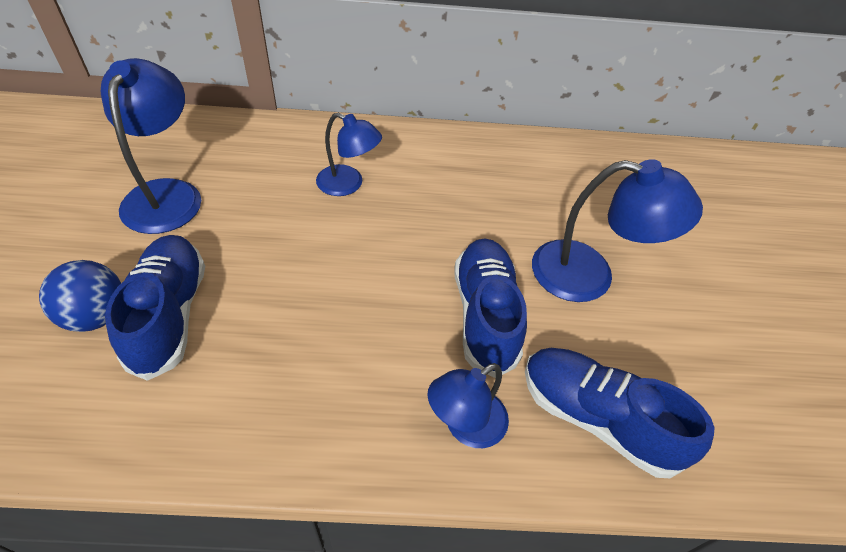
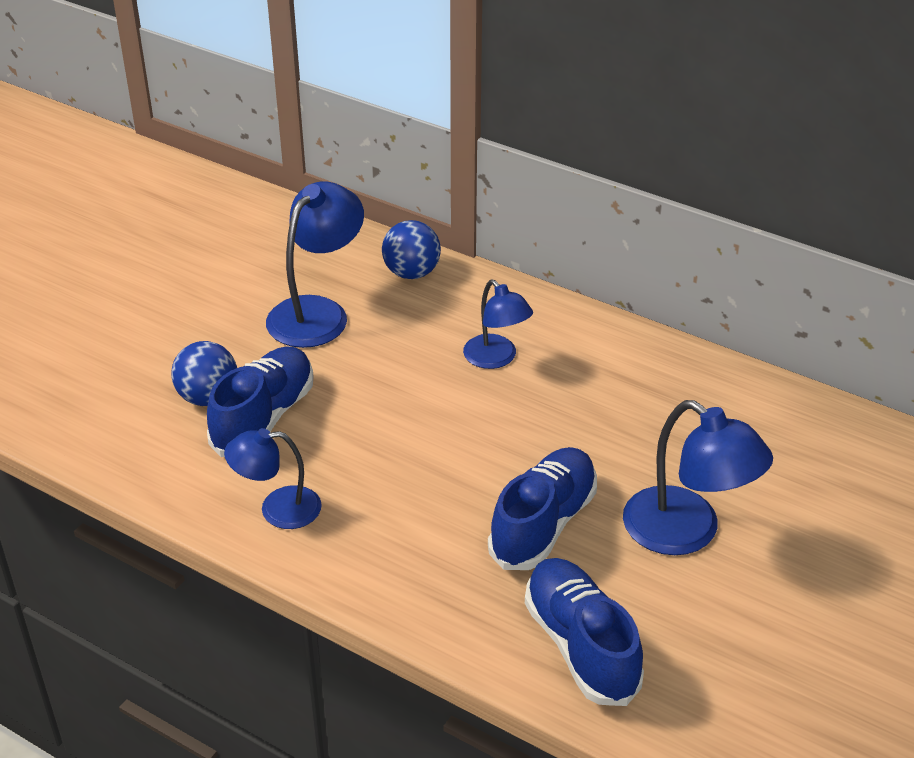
camera: 35 degrees right, 10 degrees down
(232, 136) = (411, 273): none -> blue ball
(465, 426) = (454, 599): blue lamp -> blue lamp (277, 509)

